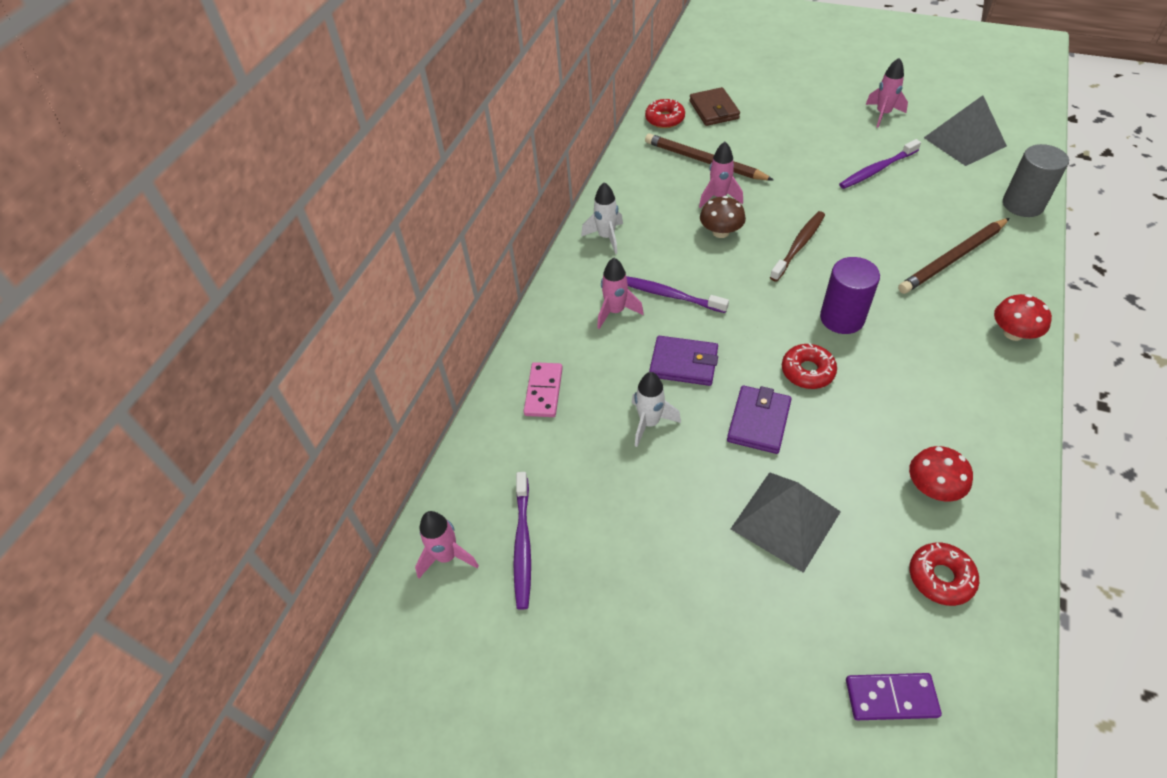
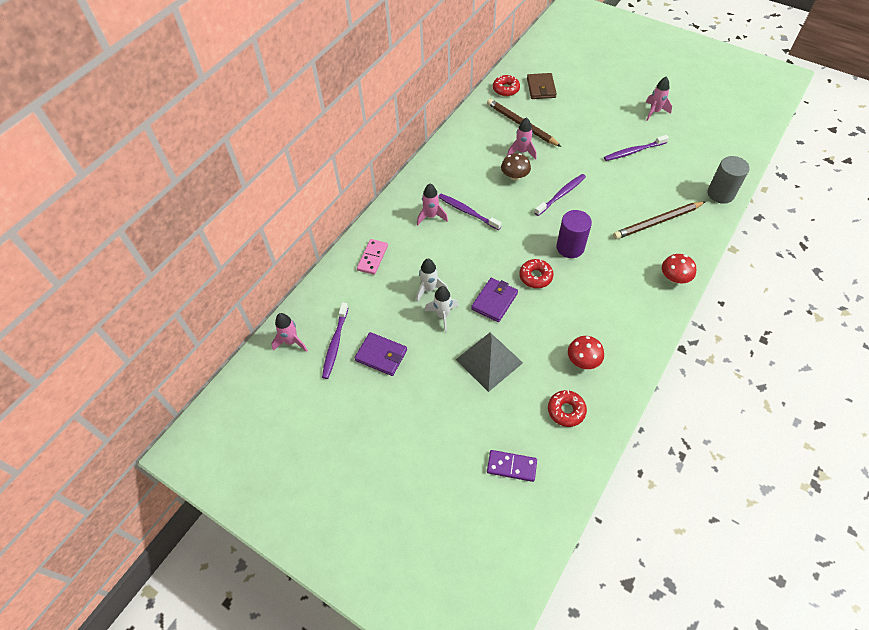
camera: 10 degrees right, 5 degrees up
(606, 237) = (441, 166): white rocket -> white rocket (443, 316)
(683, 363) = (462, 257): purple wallet -> purple wallet (381, 355)
(799, 245) = (561, 194): brown toothbrush -> purple toothbrush
(964, 141) = (701, 142): grey pyramid -> none

